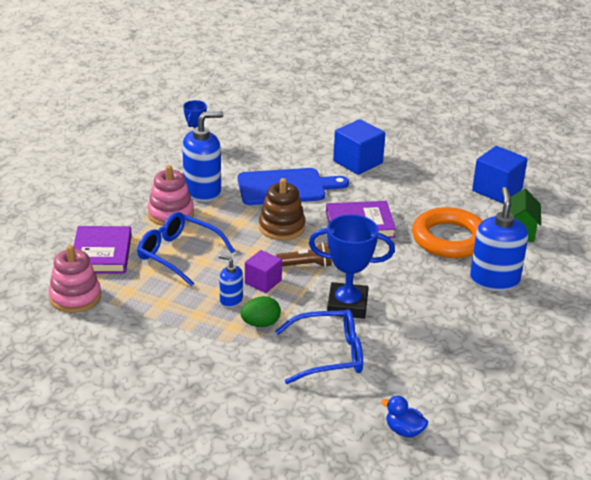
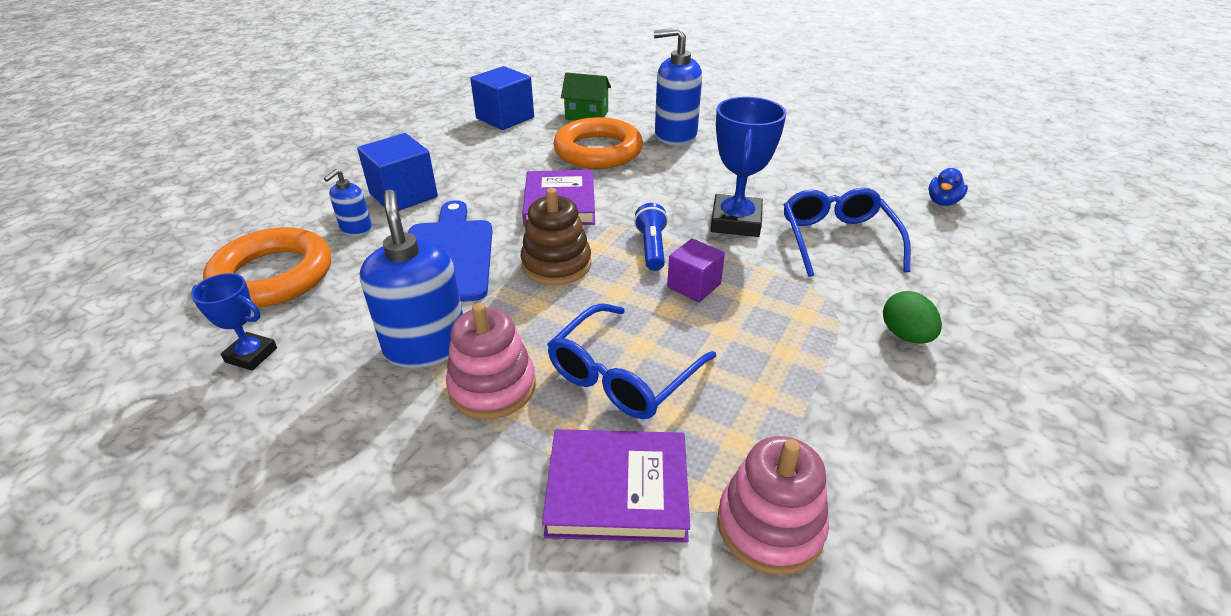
camera: 85 degrees left, 5 degrees up
(231, 300) = (742, 316): blue soap dispenser -> blue soap dispenser (356, 228)
(260, 324) = (791, 290): green egg -> green egg (905, 335)
(261, 136) = (273, 275): none -> orange ring
(306, 265) = (651, 248): brown flashlight -> blue flashlight

